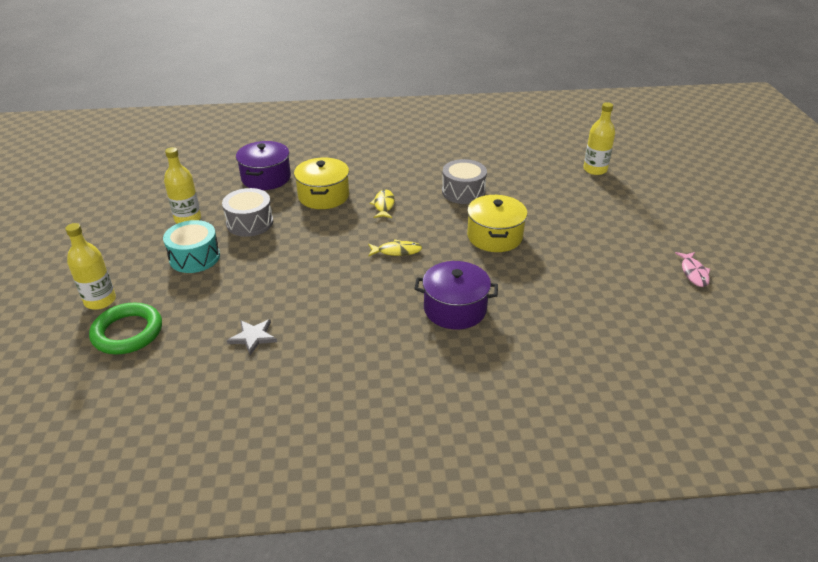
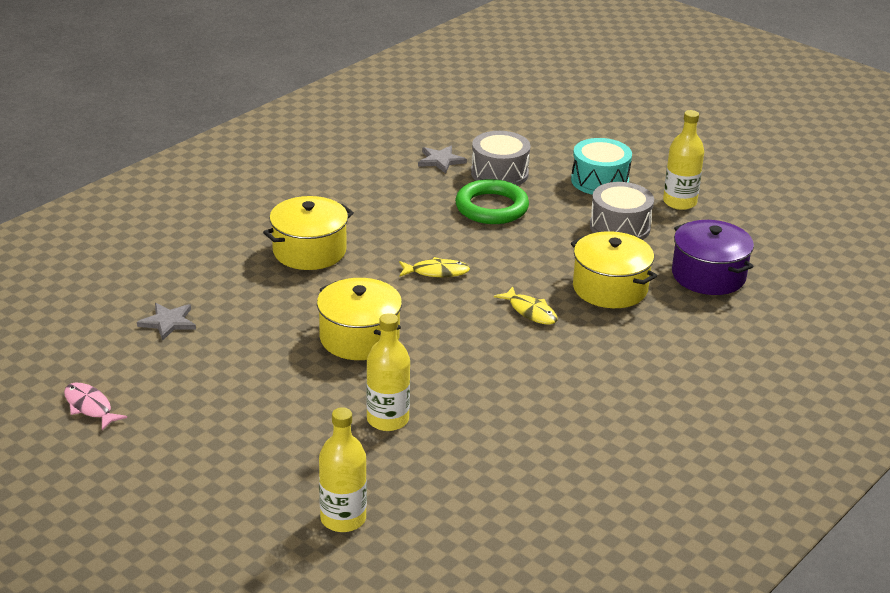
camera: 135 degrees right, 5 degrees down
(100, 301) = (597, 127): yellow bottle -> yellow bottle (387, 419)
(127, 332) = (533, 123): green ring -> green ring (491, 207)
(397, 251) = (436, 272): yellow fish -> yellow fish turned 135 degrees counterclockwise
(455, 309) = (309, 251): purple pot -> yellow pot
(463, 192) = (471, 377): grey drum -> grey drum (499, 173)
(605, 304) = (168, 322): none -> grey star

